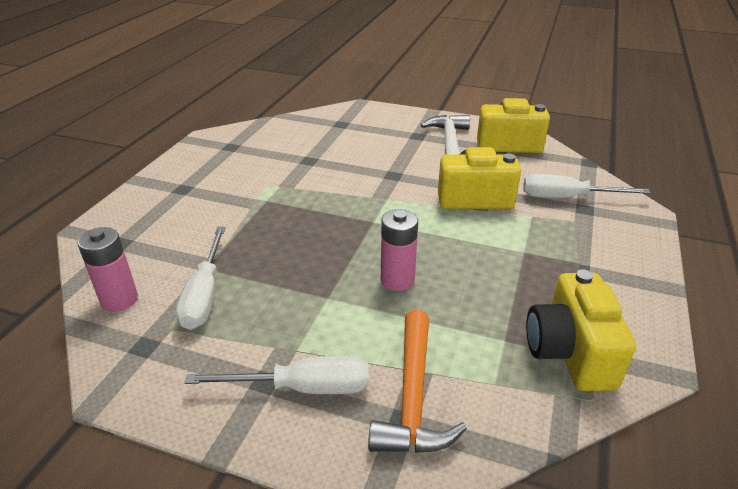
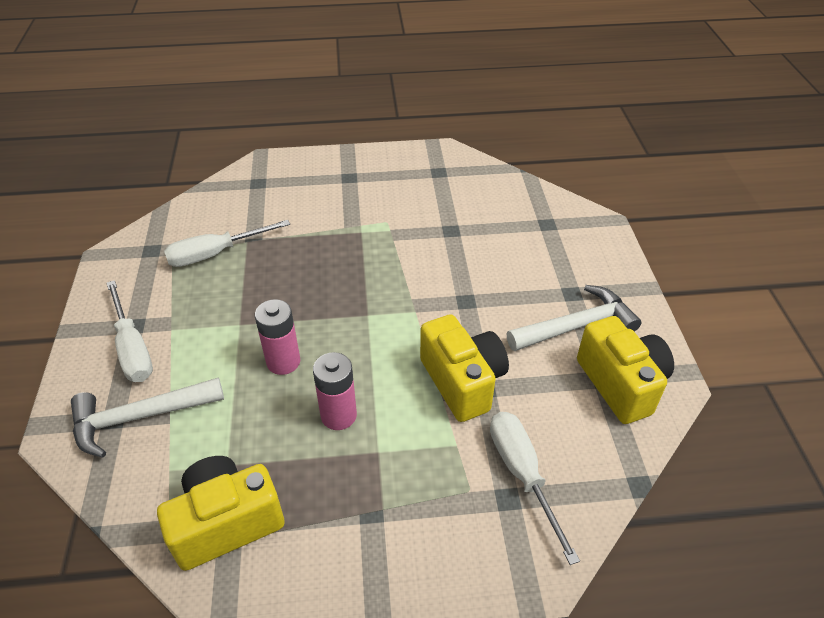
camera: 65 degrees right, 10 degrees up
(119, 300) = (193, 215): pink battery -> pink battery (338, 415)
(413, 397) = (139, 417): orange hammer -> white hammer

